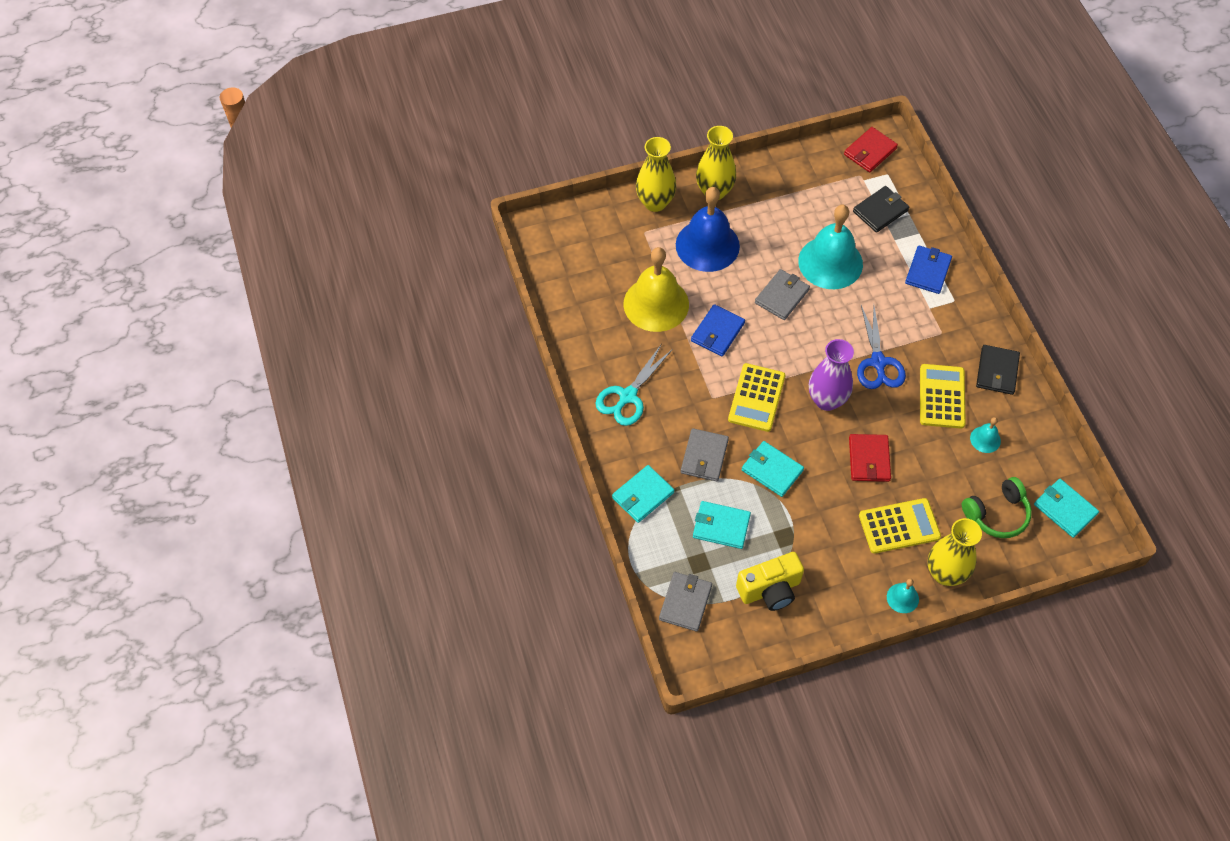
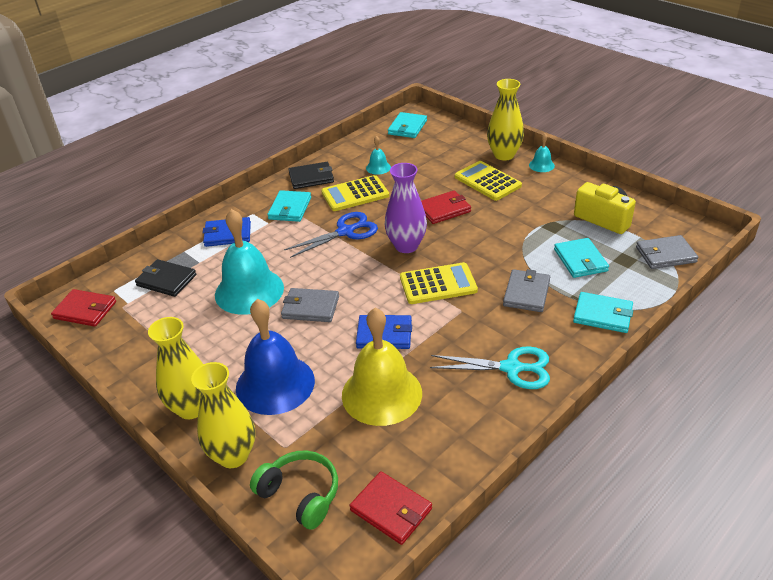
camera: 115 degrees left, 20 degrees down
(557, 268) = (391, 510): none -> red wallet
(704, 456) = (526, 293): grey wallet -> grey wallet turned 60 degrees counterclockwise
(772, 470) = (501, 252): turquoise wallet -> turquoise wallet (290, 208)
(997, 514) = (436, 148): green headphones -> green headphones (300, 495)

